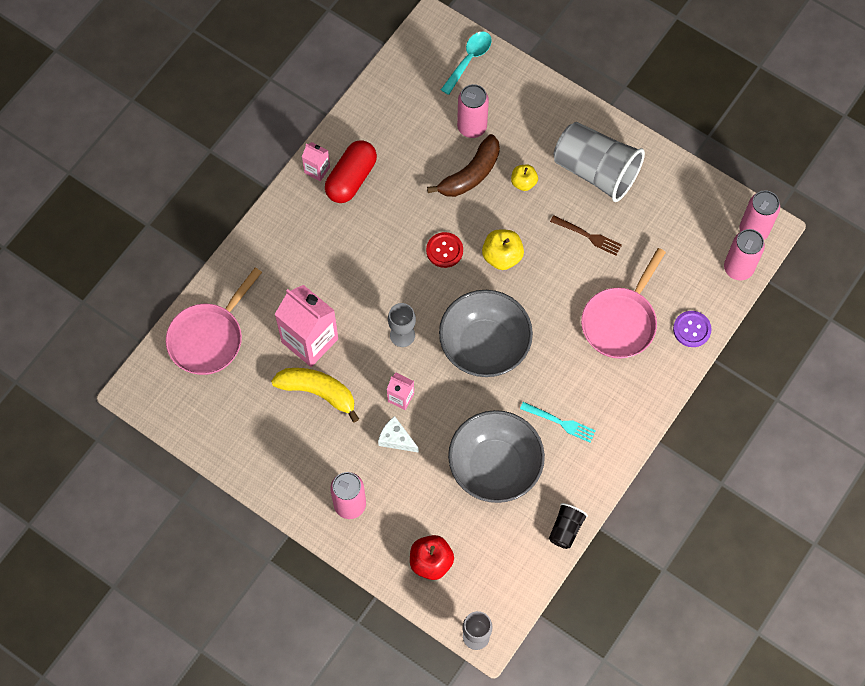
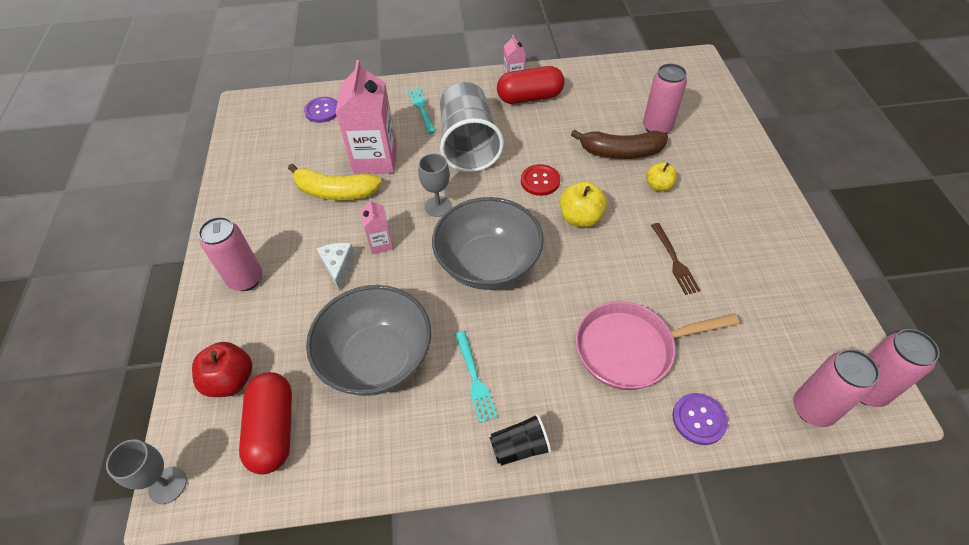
camera: 50 degrees right, 15 degrees down
(209, 338) = (322, 111): pink pan -> purple button
(283, 264) = (421, 108): none -> turquoise fork
(318, 392) = (335, 192): yellow banana -> yellow banana turned 120 degrees clockwise
(469, 60) = (702, 92): turquoise spoon -> none
(491, 557) = (274, 429): none -> red capsule
(566, 529) = (361, 477): black cup -> black cup (520, 447)
(595, 171) = (734, 222): grey cup -> grey cup (468, 145)

